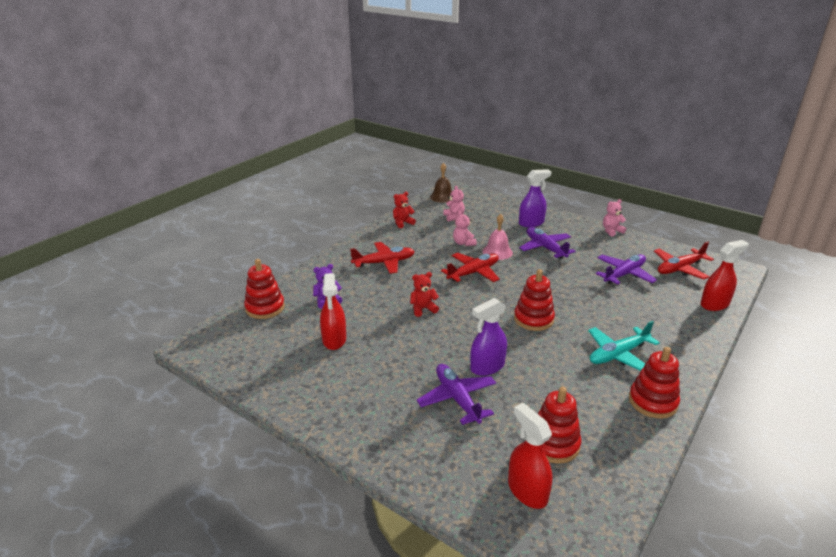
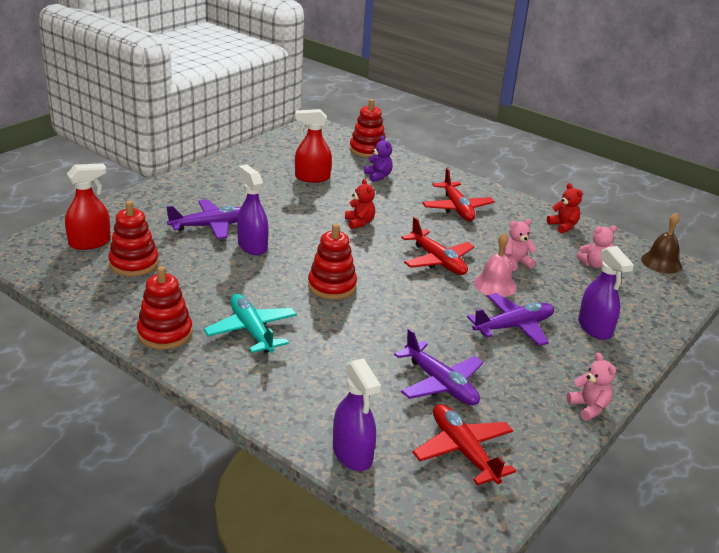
camera: 90 degrees right, 0 degrees up
(714, 304) = (352, 454): red spray bottle -> purple spray bottle

